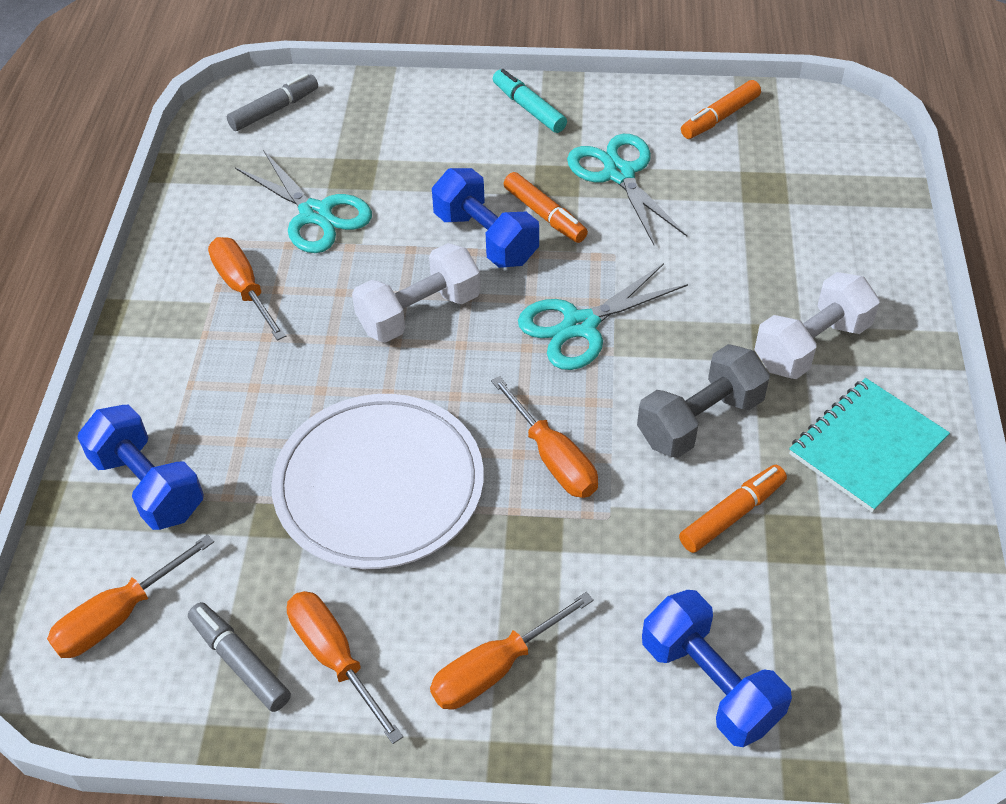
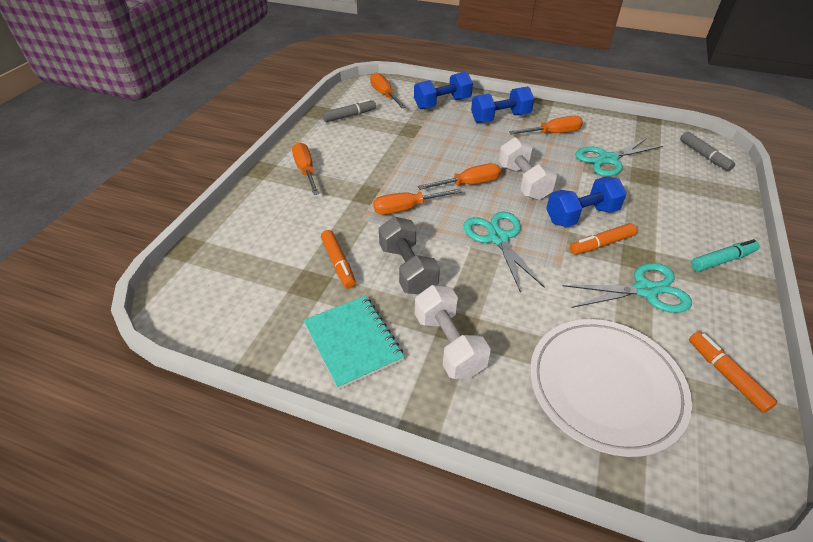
camera: 105 degrees right, 5 degrees down
(334, 657) = (338, 135): orange screwdriver -> orange screwdriver (469, 184)
(379, 485) = (415, 155): white plate -> white plate (605, 386)
(710, 683) = (254, 229): blue dumbbell -> blue dumbbell (500, 118)

